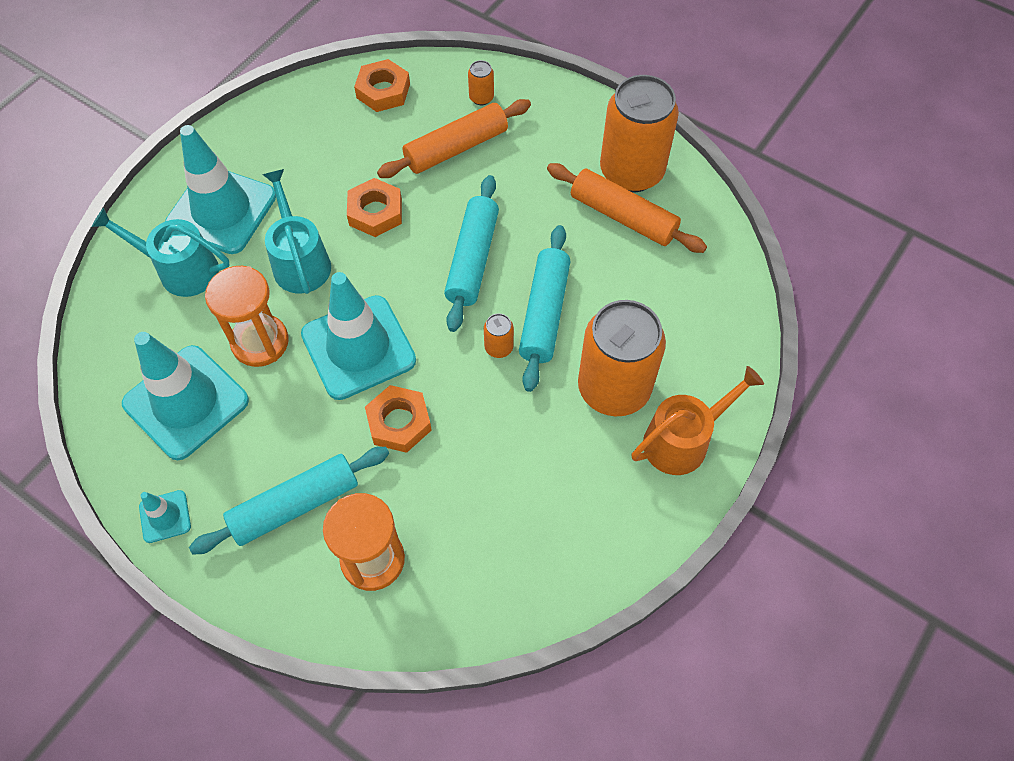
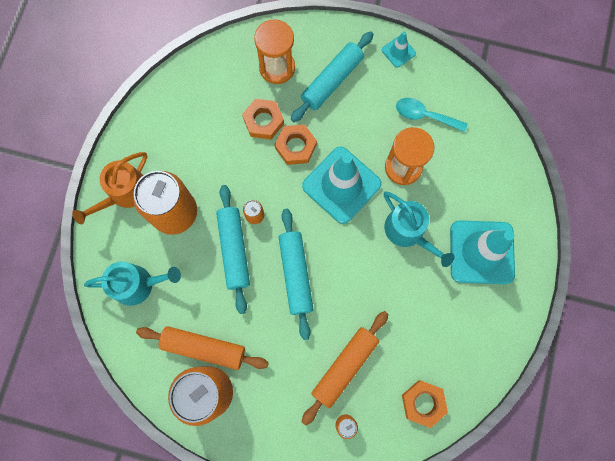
camera: 160 degrees right, 15 degrees up
(181, 270) = (480, 198): turquoise watering can -> turquoise watering can (138, 284)
(186, 402) = (425, 116): turquoise traffic cone -> turquoise spoon
(375, 212) = (377, 288): orange nut -> orange nut (263, 121)

